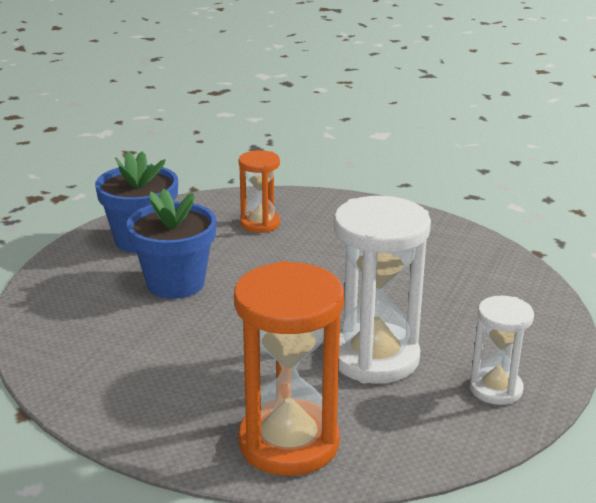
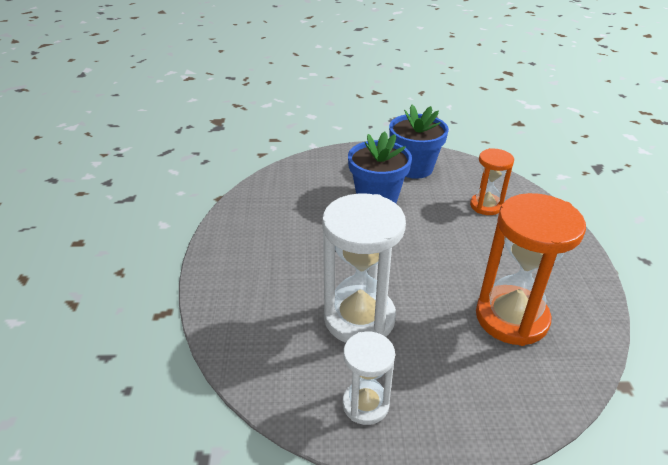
camera: 65 degrees right, 10 degrees up
(289, 443) = (239, 305): orange hourglass -> orange hourglass (511, 318)

